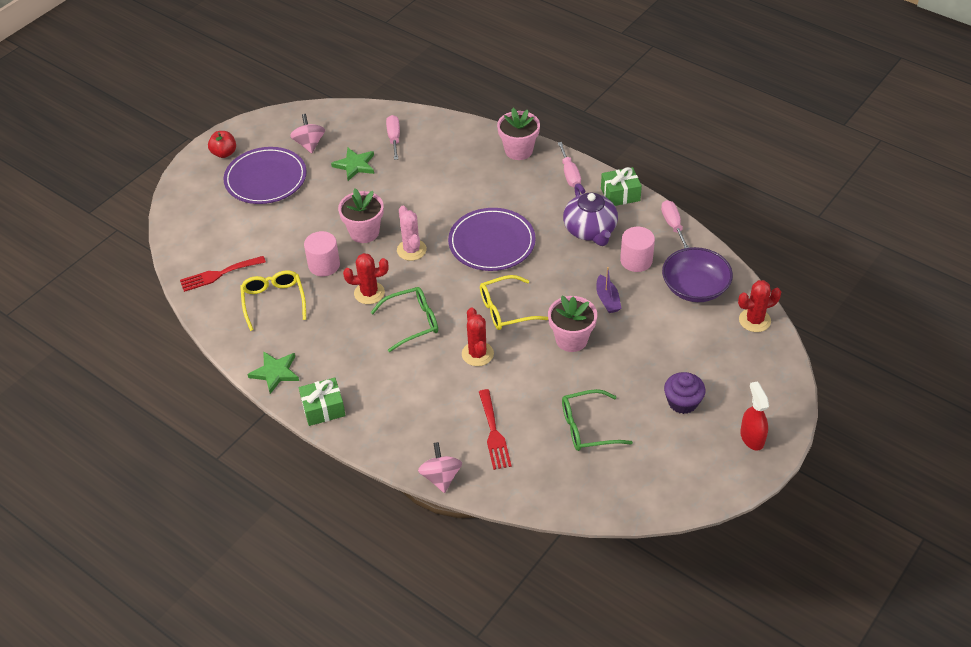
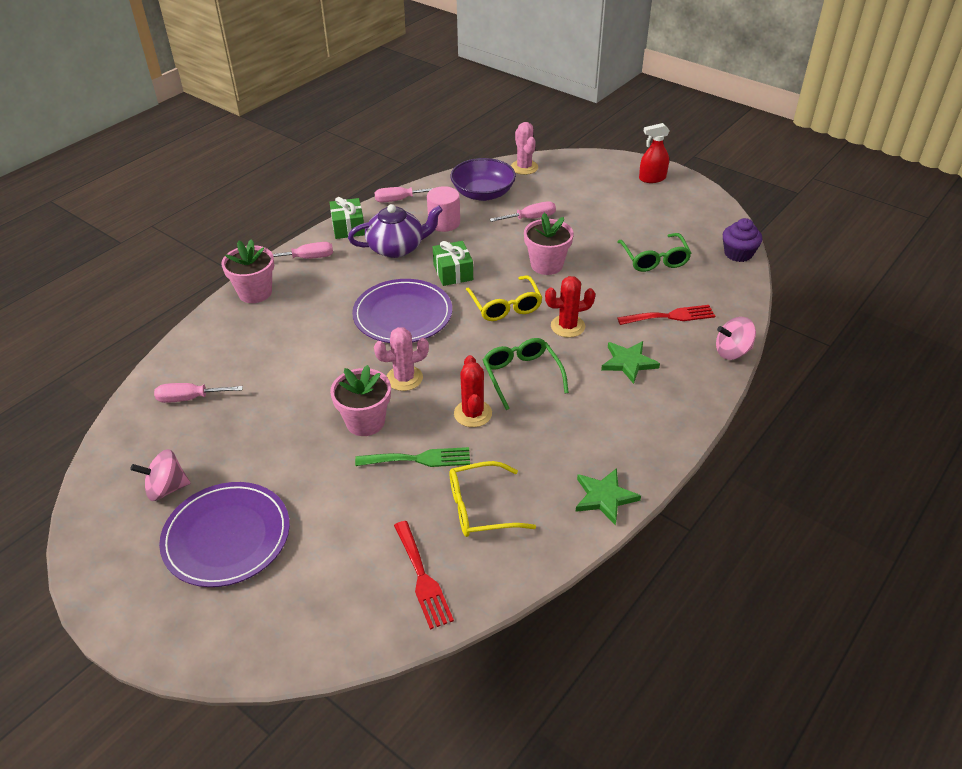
camera: 90 degrees left, 5 degrees down
(224, 153) = (145, 599): red apple -> none
(323, 409) = (656, 447): green gift -> green gift (453, 272)
(324, 265) = (419, 459): pink cylinder -> green fork
(355, 165) = (231, 436): green star -> green star (628, 363)
(607, 299) = (495, 241): purple boat -> none
(652, 327) = (530, 218): none -> pink screwdriver
(682, 402) = (619, 208): purple cupcake -> purple cupcake (738, 254)
(754, 320) = (524, 167): red cactus -> pink cactus

